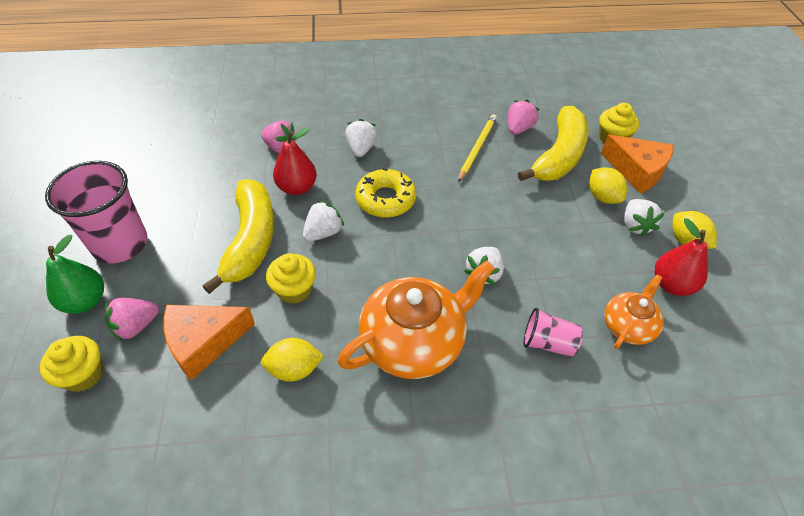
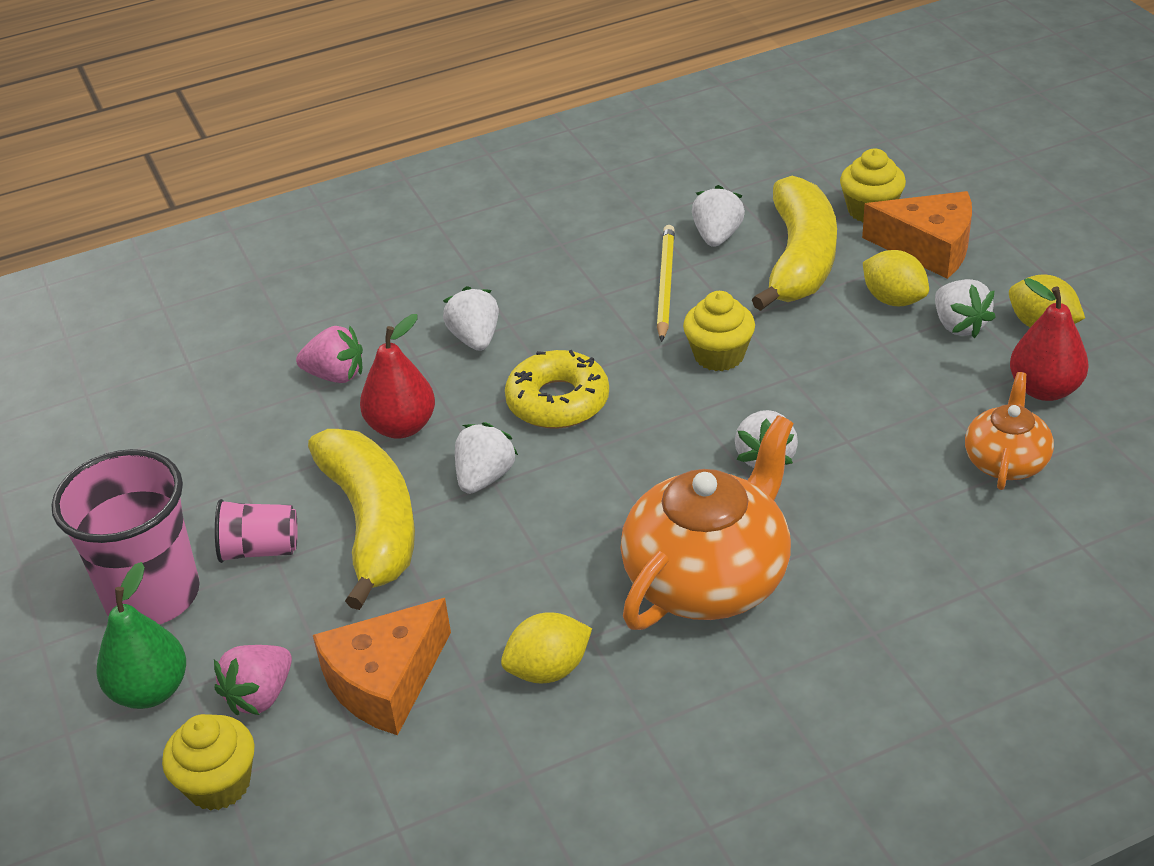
camera: 15 degrees left, 10 degrees down
(294, 290) = (485, 569): yellow cupcake -> yellow cupcake (719, 355)
(518, 129) = (717, 236): pink strawberry -> white strawberry
(548, 343) = (903, 518): pink cup -> pink cup (260, 549)

